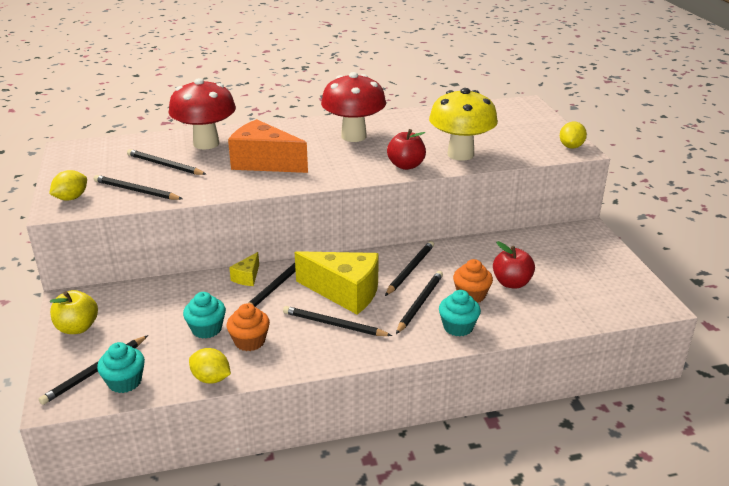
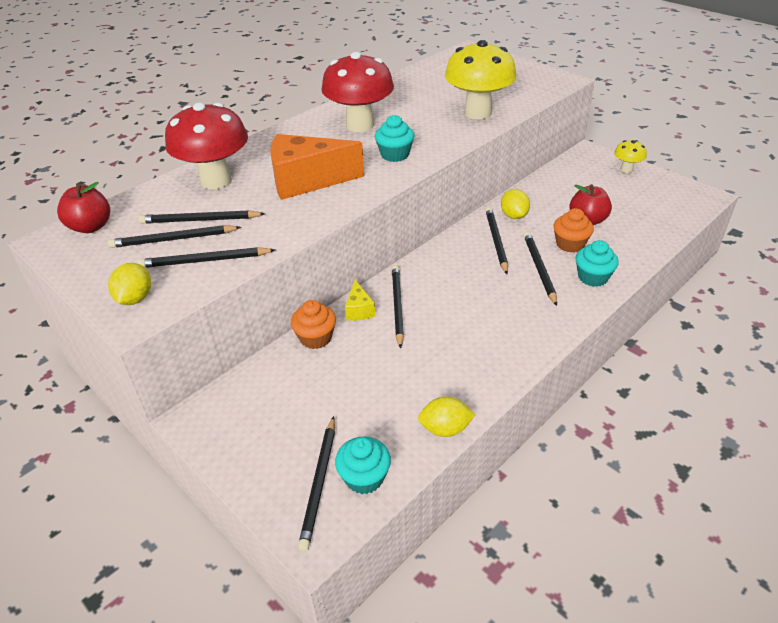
camera: 30 degrees left, 10 degrees up
(77, 328) = (241, 445): yellow apple -> none
(206, 329) = (381, 381): turquoise cupcake -> turquoise cupcake (395, 155)
(249, 341) = (437, 373): orange cupcake -> orange cupcake (315, 338)
(334, 324) = (492, 321): black pencil -> black pencil (173, 239)
(345, 292) = (466, 286): yellow cheese -> none
(406, 165) = (445, 139): red apple -> red apple (91, 227)
(571, 146) = (554, 78): yellow lemon -> yellow lemon (514, 215)
(606, 256) = (626, 169): none -> yellow mushroom

